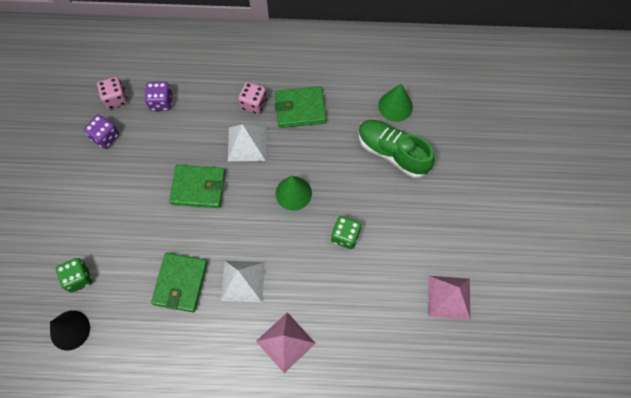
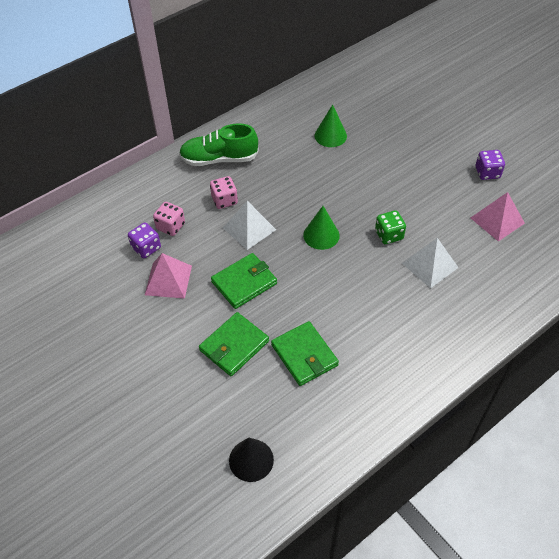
camera: 40 degrees left, 15 degrees down
(79, 278) = (215, 417): green dice -> none
(105, 137) = (124, 303): purple dice -> purple dice (487, 173)
(116, 99) = (102, 271): pink dice -> pink dice (170, 226)
(243, 281) = (350, 317): white pyramid -> white pyramid (430, 265)
(285, 342) = (426, 331): pink pyramid -> pink pyramid (168, 280)
(300, 109) = (264, 180): green wallet -> green wallet (234, 346)
(392, 153) = (361, 164): green shoe -> green shoe (219, 159)

